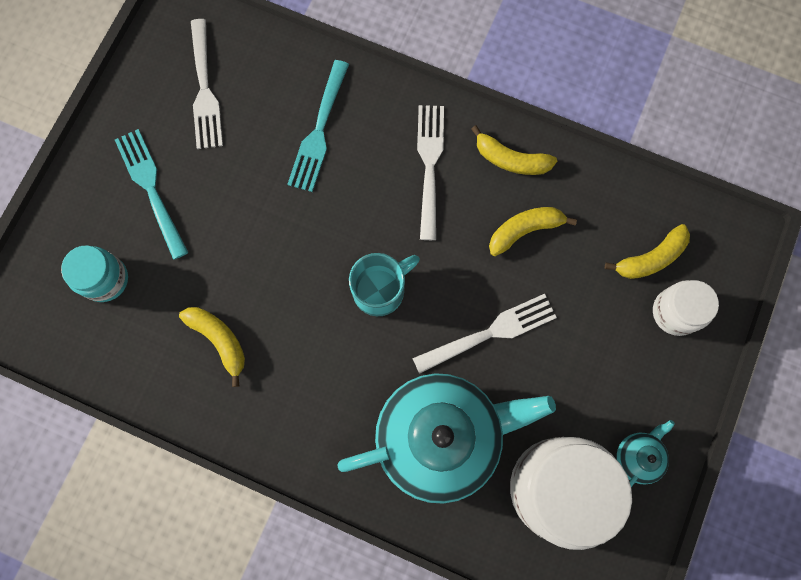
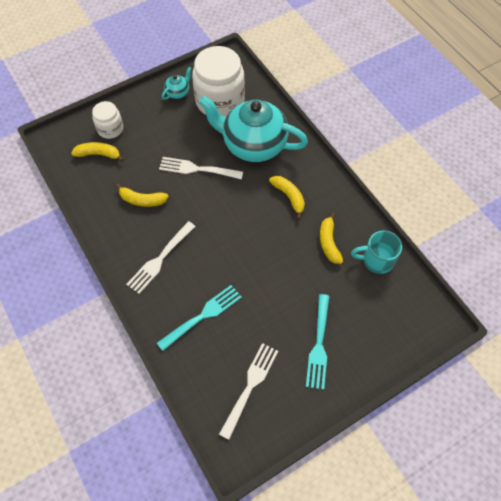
camera: 145 degrees left, 15 degrees down
(105, 279) = (373, 310): turquoise jar -> none
(380, 290) = (232, 217): turquoise mug -> turquoise mug (376, 260)
(511, 159) = (118, 236): yellow banana -> yellow banana (289, 197)
(637, 456) = (178, 92): turquoise teapot -> turquoise teapot turned 150 degrees clockwise

